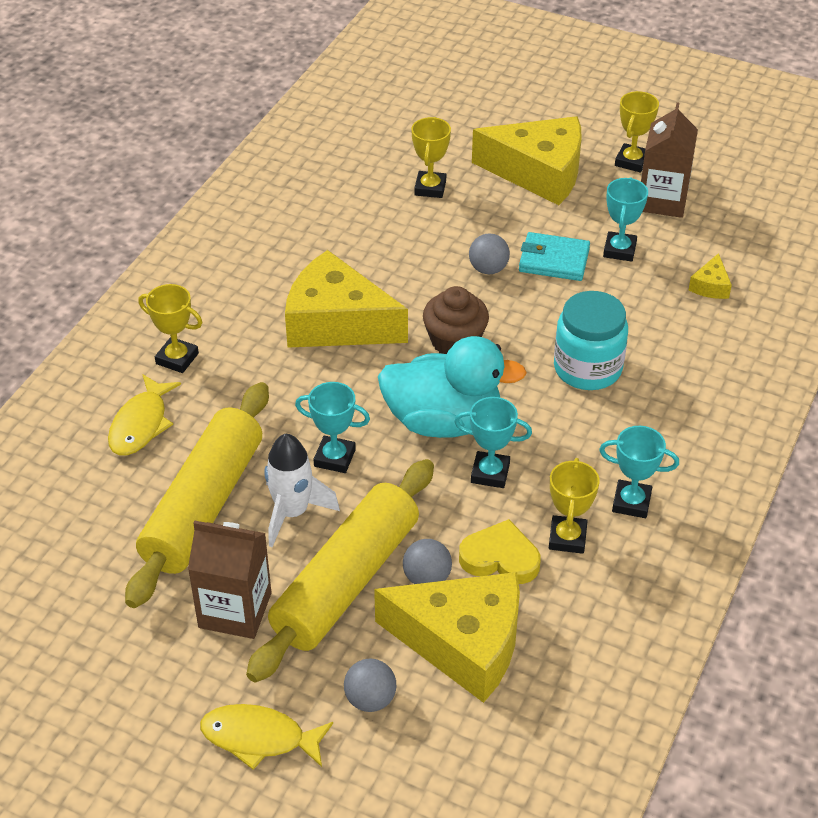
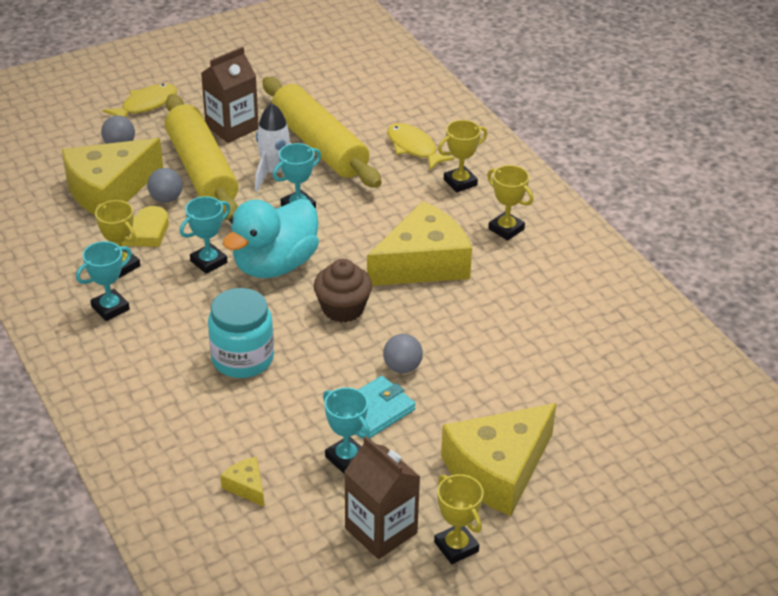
camera: 125 degrees right, 5 degrees down
(430, 188) = (538, 389): yellow trophy -> yellow trophy (506, 229)

